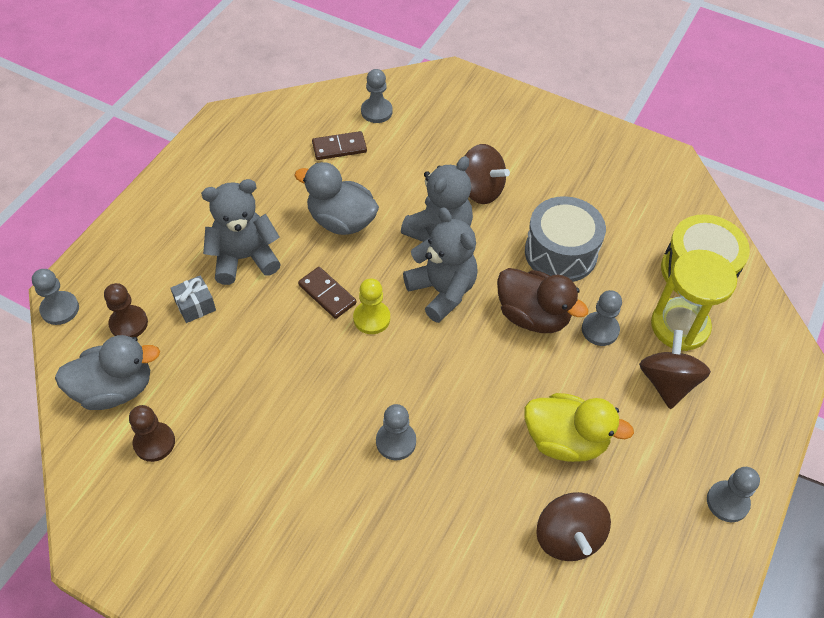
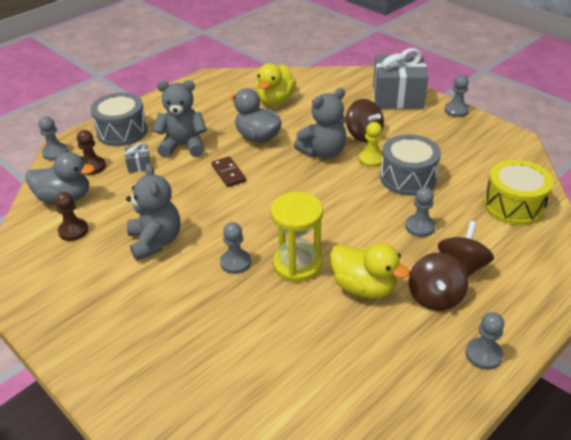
camera: 20 degrees right, 15 degrees down
(143, 249) = (122, 132): none -> grey drum
(339, 148) = (275, 100): brown domino -> yellow duck
(371, 318) = (252, 191): yellow pawn -> yellow pawn (371, 159)
(376, 111) = (309, 86): grey pawn -> grey pawn (456, 110)
(442, 291) = (310, 185): grey teddy bear -> grey teddy bear (155, 241)
(502, 111) = (398, 97): none -> grey gift
(533, 316) = (371, 210): brown duck -> none
(568, 537) = (339, 348): brown spinning top -> brown spinning top (435, 297)
(679, 326) = (485, 236): yellow hourglass -> yellow hourglass (297, 264)

